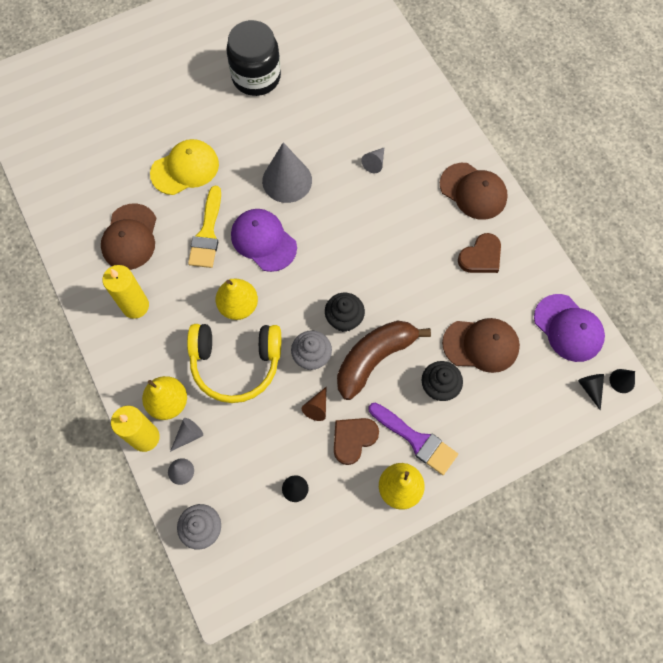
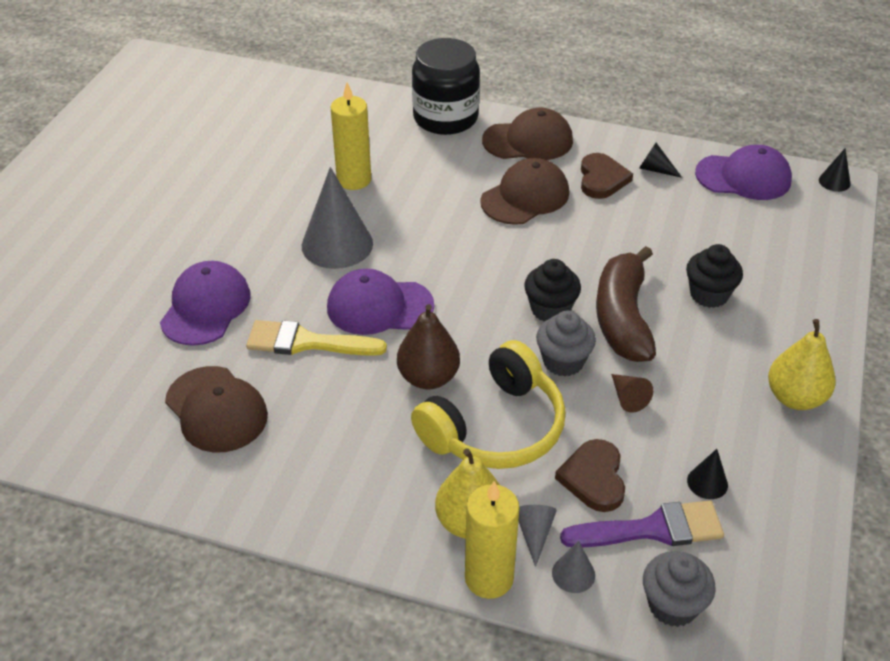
camera: 45 degrees left, 25 degrees down
(135, 306) = (308, 466): yellow candle -> yellow candle (354, 180)
(185, 169) = (206, 307): yellow cap -> purple cap
(207, 233) = (307, 342): yellow brush -> yellow brush turned 135 degrees clockwise
(238, 306) = (428, 377): yellow pear -> brown pear
(256, 77) = (190, 188): black jar -> black jar (445, 118)
(353, 439) = (698, 395): brown heart -> brown heart (594, 478)
(374, 163) = (408, 177): grey cone -> none
(416, 440) = (751, 349): purple brush -> purple brush (652, 529)
(481, 345) = (696, 238): brown cap -> brown cap (525, 197)
(590, 388) = (822, 204): black cone -> black cone (655, 169)

